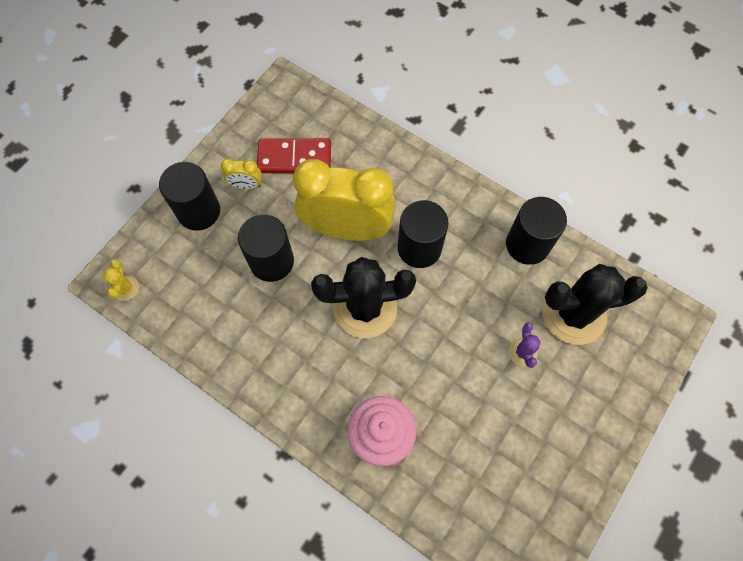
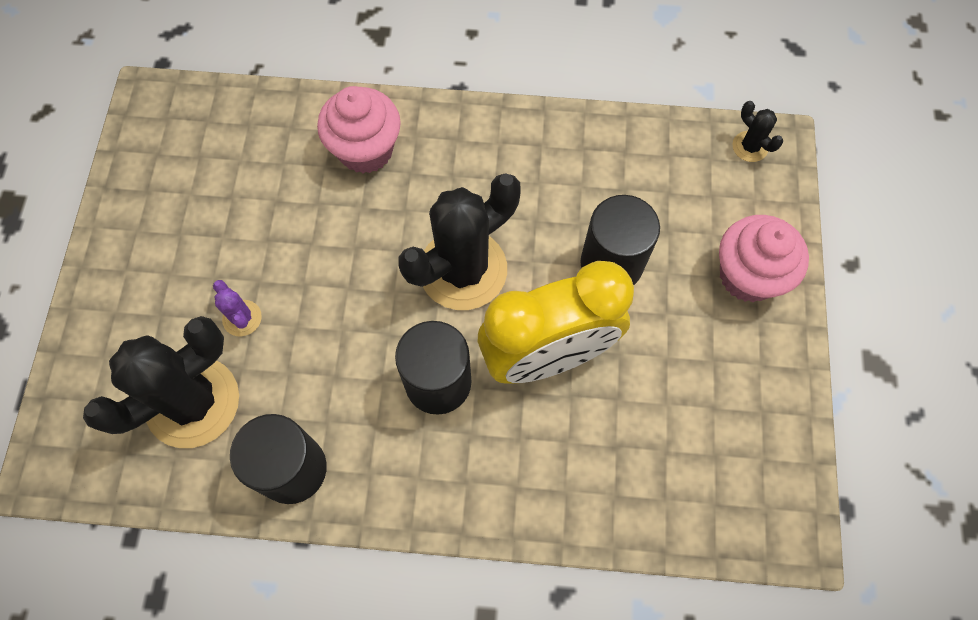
camera: 150 degrees right, 0 degrees up
(125, 288) = (750, 146): yellow cactus -> black cactus
(199, 211) = (747, 276): black cylinder -> pink cupcake
(246, 185) = (719, 342): yellow clock -> none
(294, 158) = (687, 419): red domino -> none

